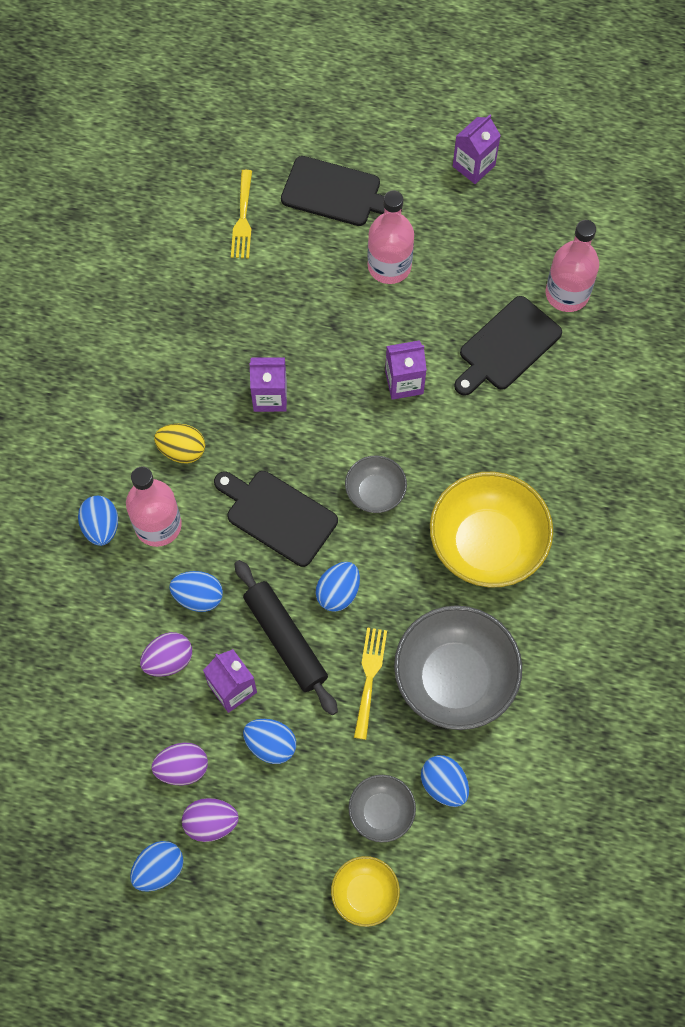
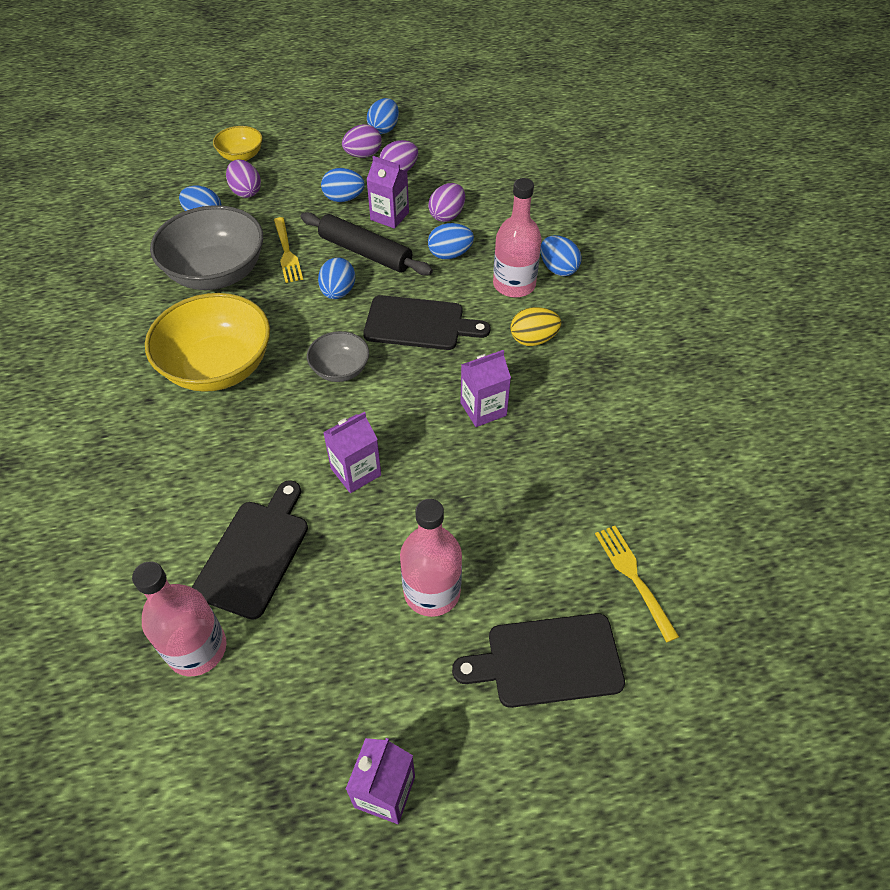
camera: 155 degrees right, 15 degrees down
(381, 812) = (246, 192): grey bowl -> purple egg

